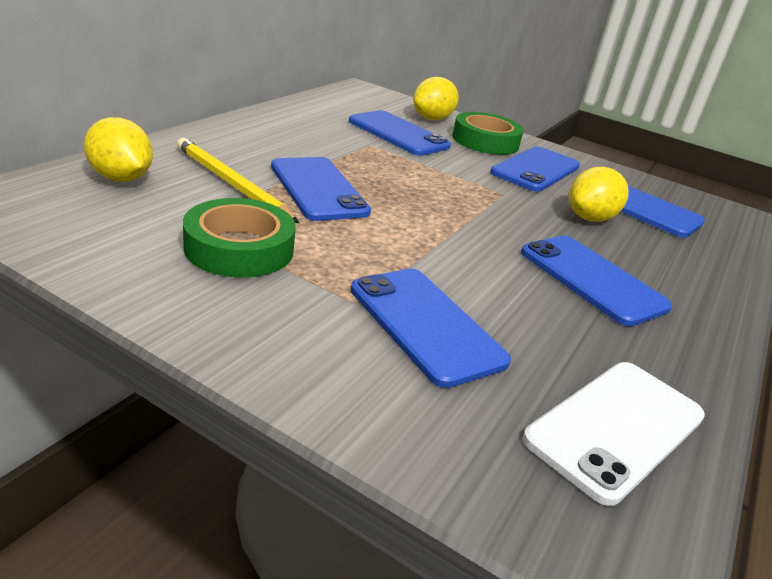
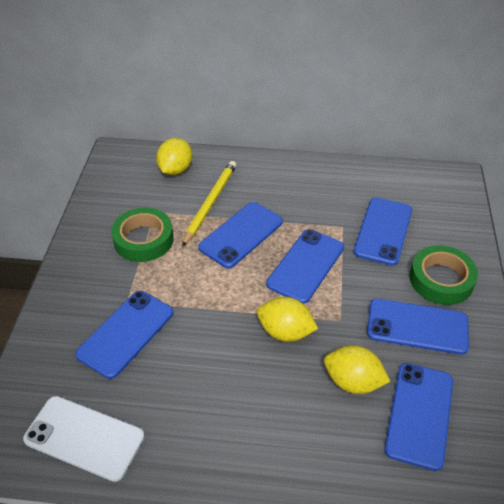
camera: 70 degrees right, 15 degrees up
(432, 119) = (447, 235): yellow lemon -> yellow lemon (285, 332)
(592, 279) = (245, 400): blue phone -> blue phone (306, 265)

